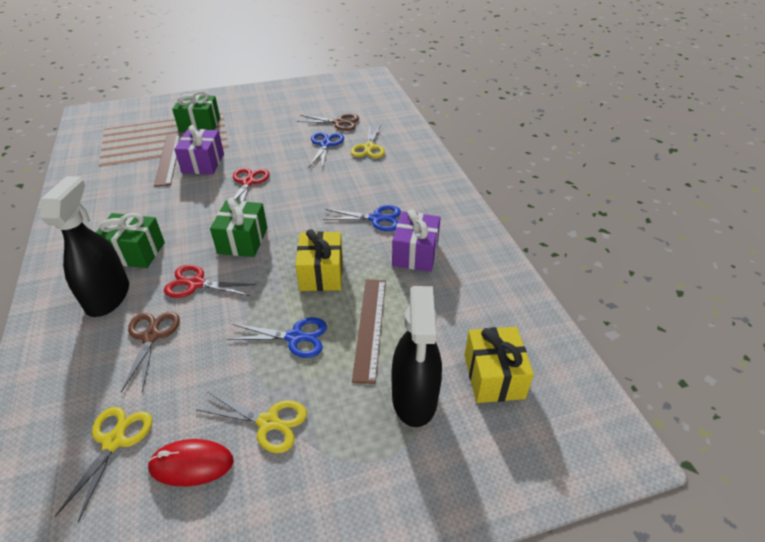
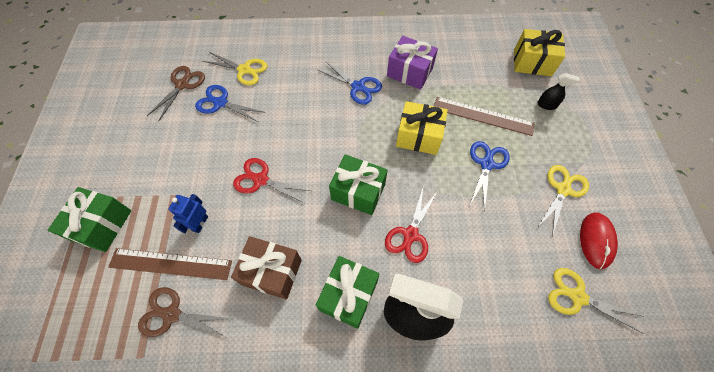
camera: 75 degrees left, 20 degrees up
(151, 336) = (471, 273): brown scissors -> brown scissors (171, 314)
(159, 206) = (272, 272): none -> brown gift
(203, 163) = (200, 223): purple gift -> blue robot
(376, 218) = (358, 87): blue scissors -> blue scissors turned 105 degrees clockwise
(414, 398) = (546, 105): black spray bottle -> black spray bottle, size x0.43

